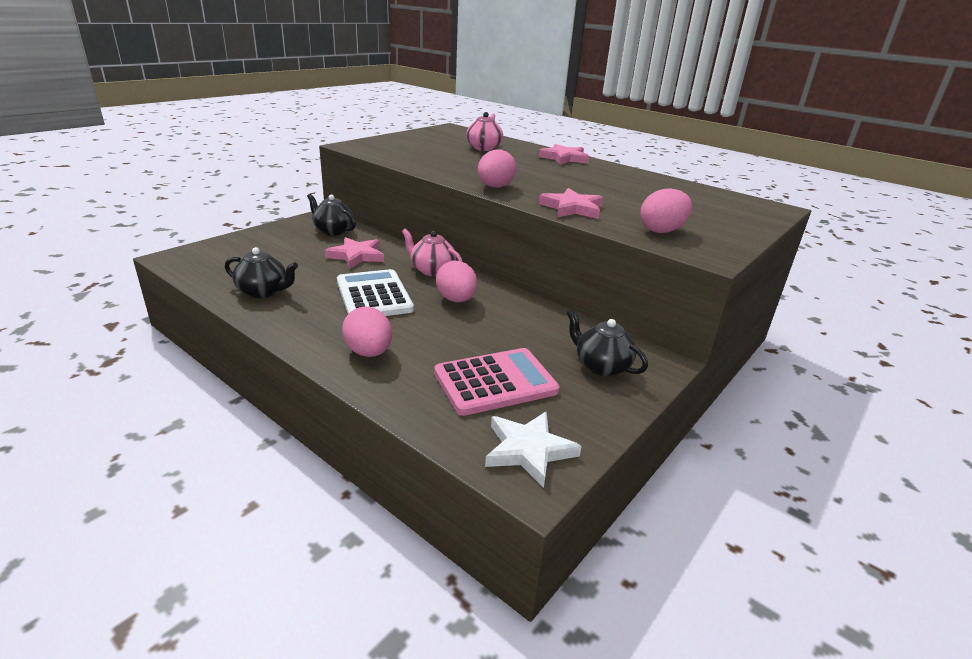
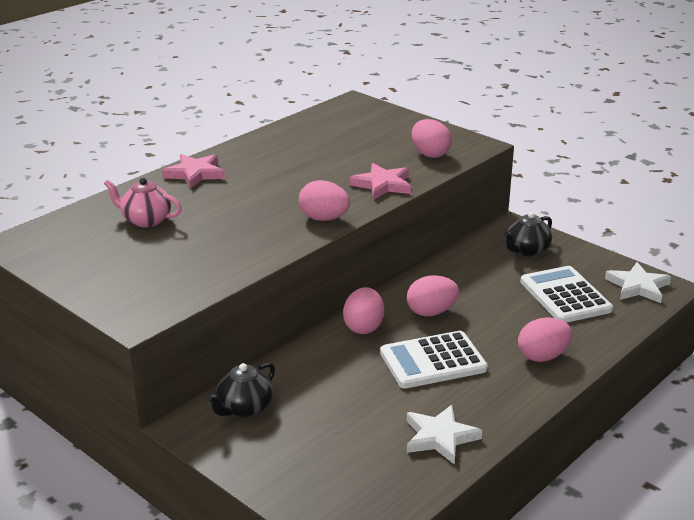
camera: 85 degrees left, 0 degrees up
(263, 292) = (440, 437): black teapot -> white star
(356, 256) = (329, 381): pink star -> none
(432, 270) = (363, 327): pink teapot -> pink egg
(495, 382) = (565, 296): pink calculator -> white calculator

